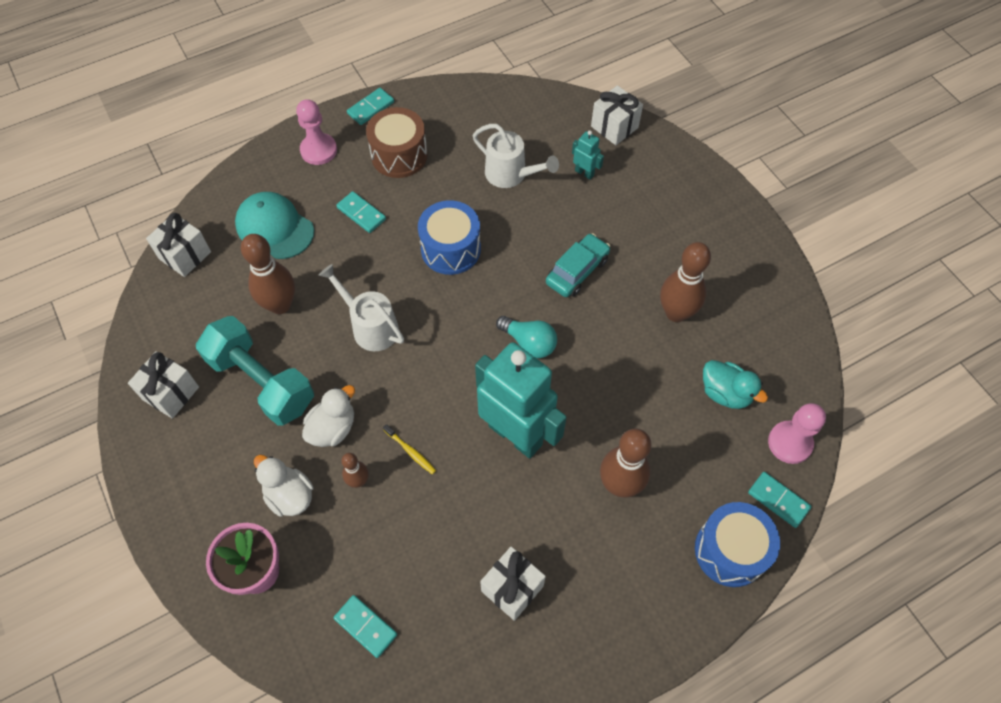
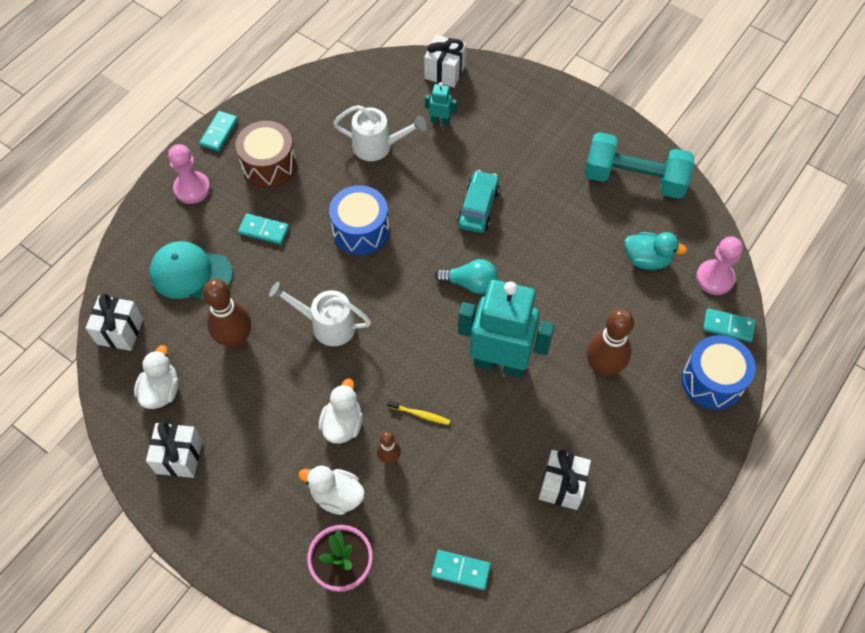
camera: 25 degrees left, 0 degrees up
(189, 325) = (161, 390): none -> white duck
(261, 382) = (257, 412): turquoise dumbbell -> turquoise dumbbell (634, 179)
(676, 313) = (576, 210): brown bowling pin -> none

